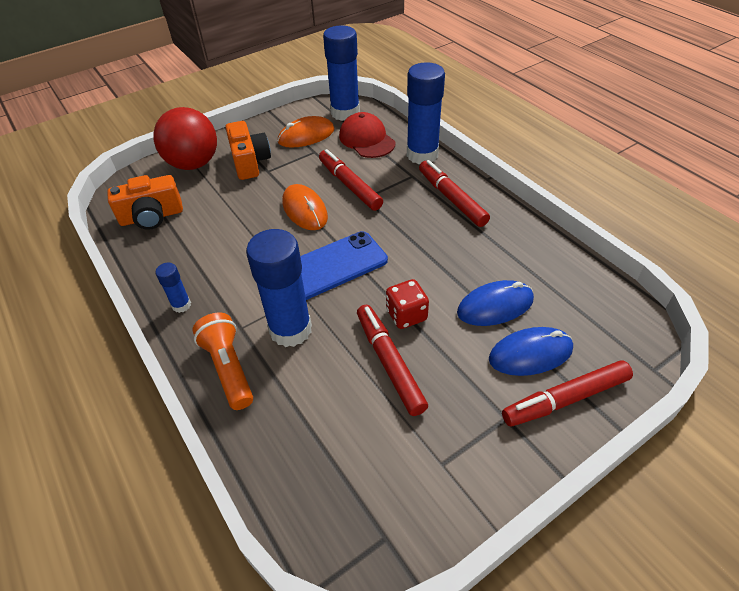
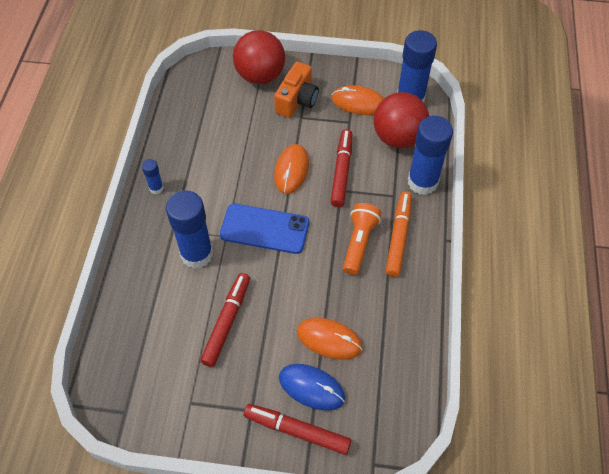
camera: 40 degrees right, 10 degrees up
(152, 217) = (197, 105): orange camera -> none
(229, 368) = (143, 252): orange flashlight -> orange flashlight (359, 243)
(367, 139) = (398, 138): red cap -> red ball
(406, 315) = (269, 300): red dice -> none
(451, 198) = (398, 237): red marker -> orange marker
(495, 306) = (329, 339): blue mouse -> orange mouse

